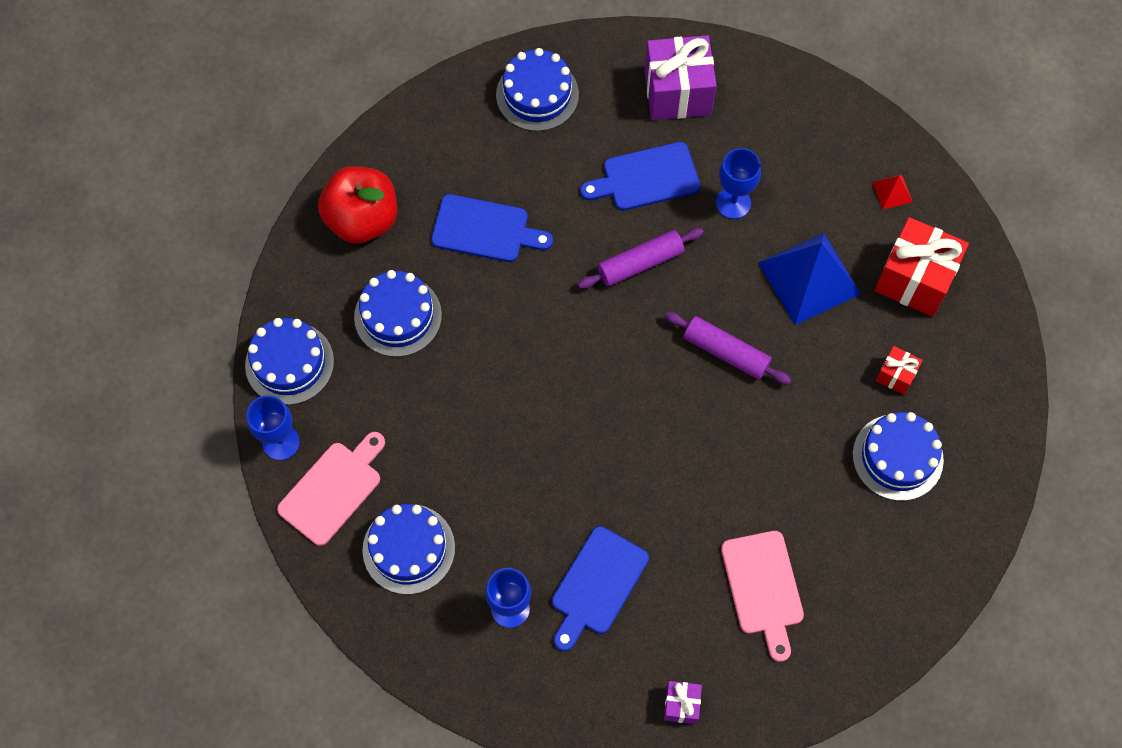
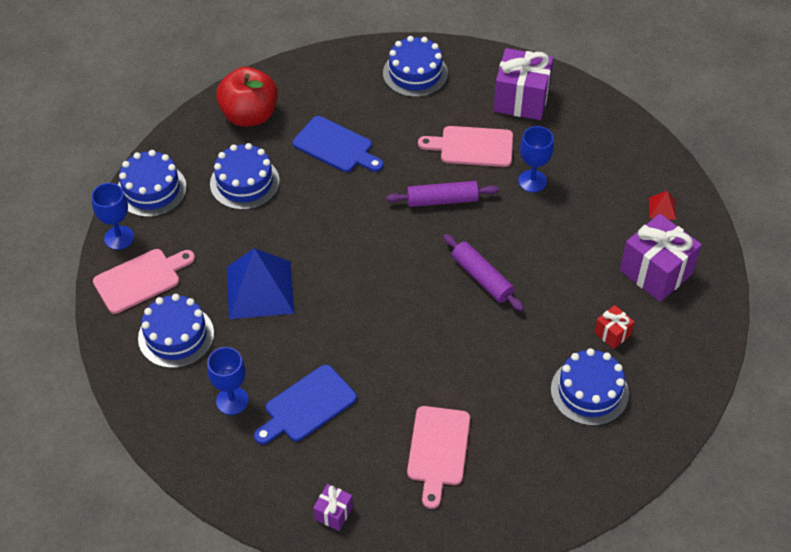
camera: 20 degrees right, 15 degrees down
(646, 178) = (472, 147): blue cutting board -> pink cutting board
(809, 278) = (570, 247): blue pyramid -> blue pyramid (260, 290)
(914, 279) = (656, 272): red gift -> purple gift

